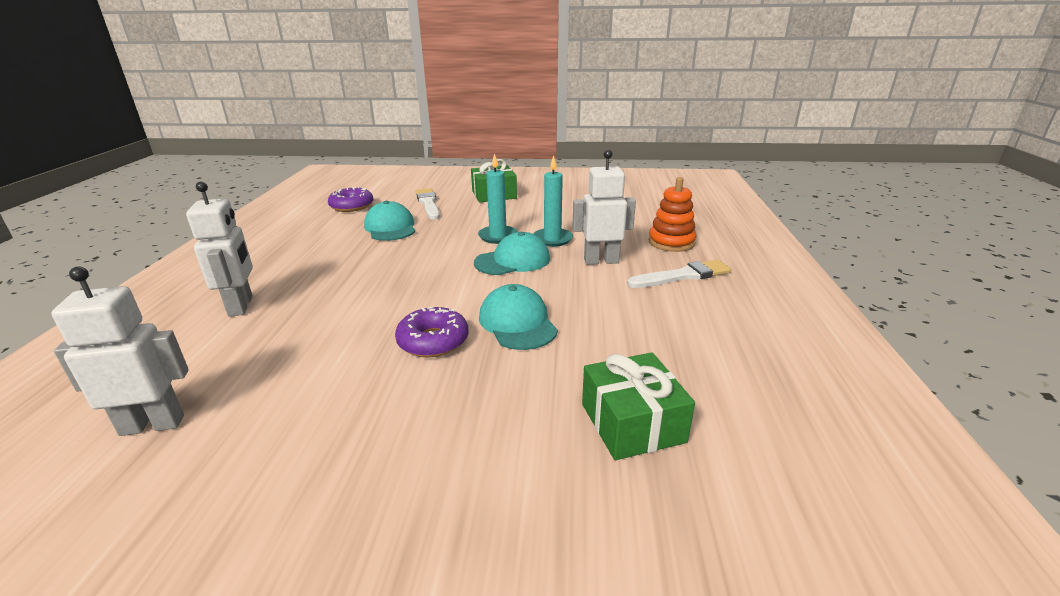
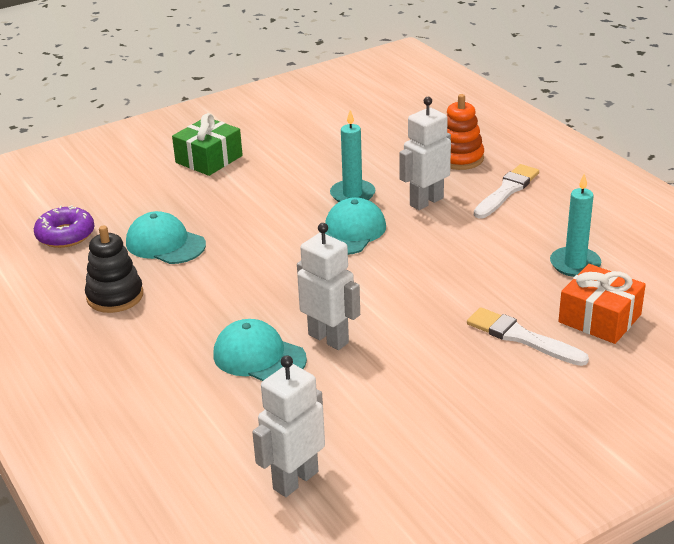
camera: 35 degrees left, 5 degrees up
(241, 306) = (175, 381): white robot -> white robot (328, 338)
(312, 244) = (115, 296): none -> black stacking toy
(428, 203) = (153, 198): white brush -> white brush (521, 337)
(433, 341) = (397, 329): purple donut -> none
(498, 236) = (296, 211): turquoise candle -> turquoise candle (575, 264)
(517, 323) = (438, 286): turquoise cap -> turquoise cap (259, 357)
(632, 423) = (599, 318): green gift -> orange gift

